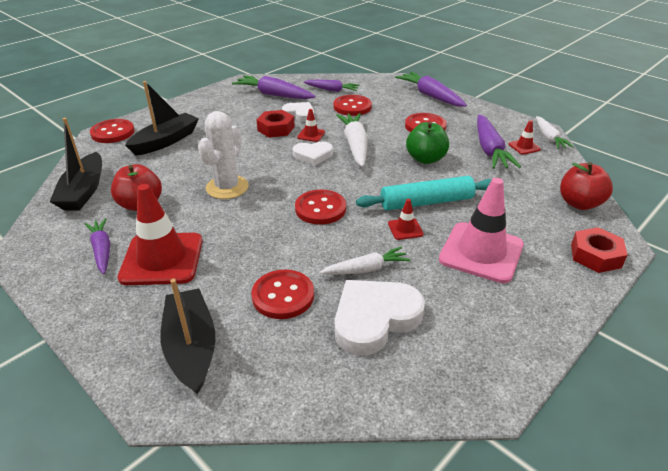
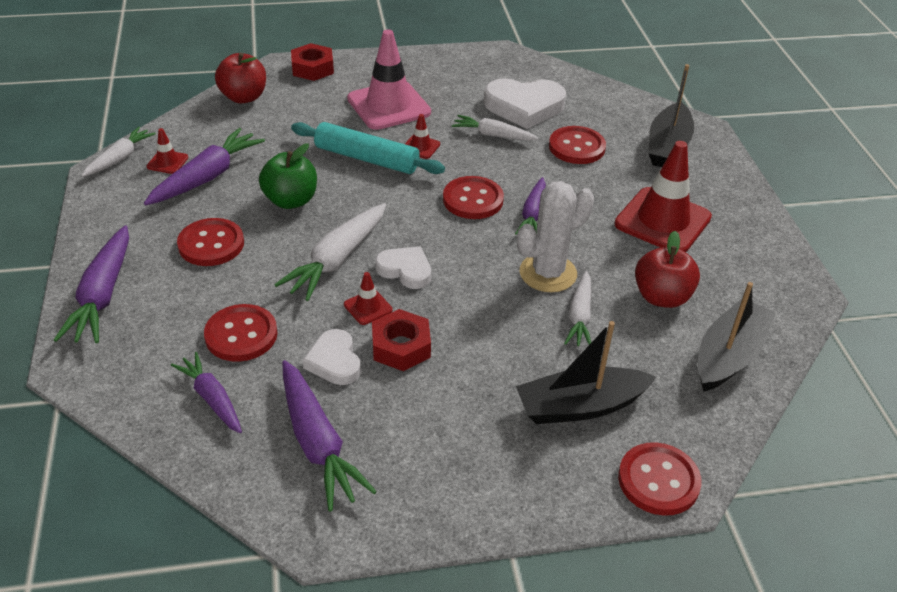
camera: 145 degrees left, 5 degrees up
(102, 250) = (720, 257): purple carrot -> purple carrot (533, 214)
(190, 174) = (580, 316): none -> white carrot

